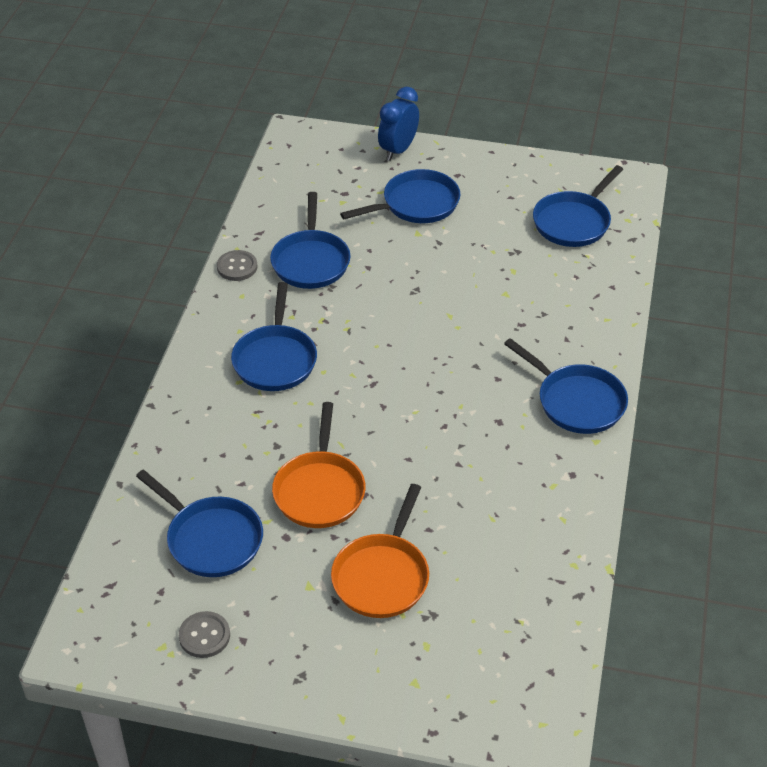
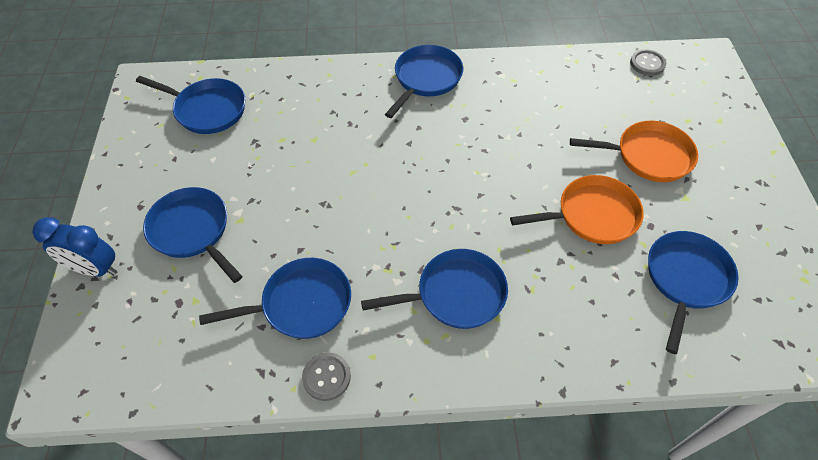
camera: 105 degrees left, 10 degrees up
(204, 636) = (774, 253): grey button -> grey button (647, 64)

